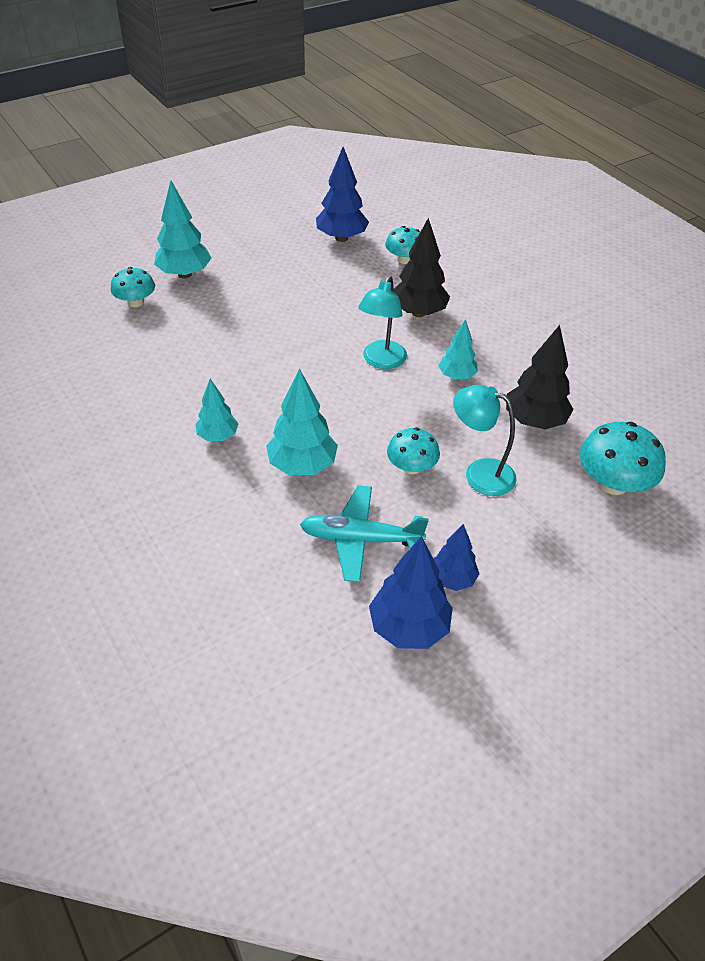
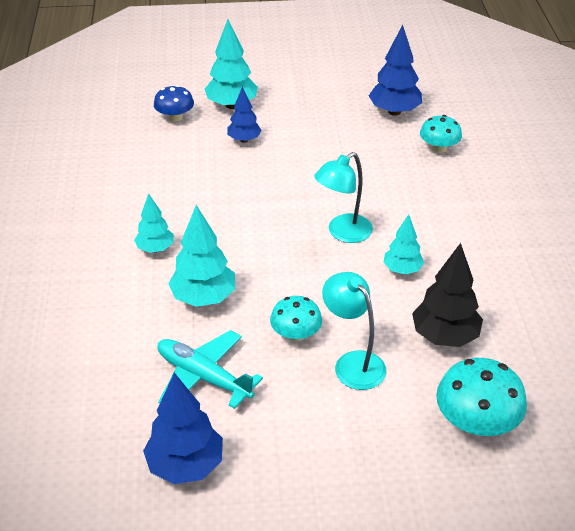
camera: 30 degrees right, 5 degrees down
(135, 302) = (175, 117): turquoise mushroom -> blue mushroom
(418, 313) = (413, 201): black tree -> none
(452, 579) = (254, 442): blue tree -> blue tree (244, 140)

